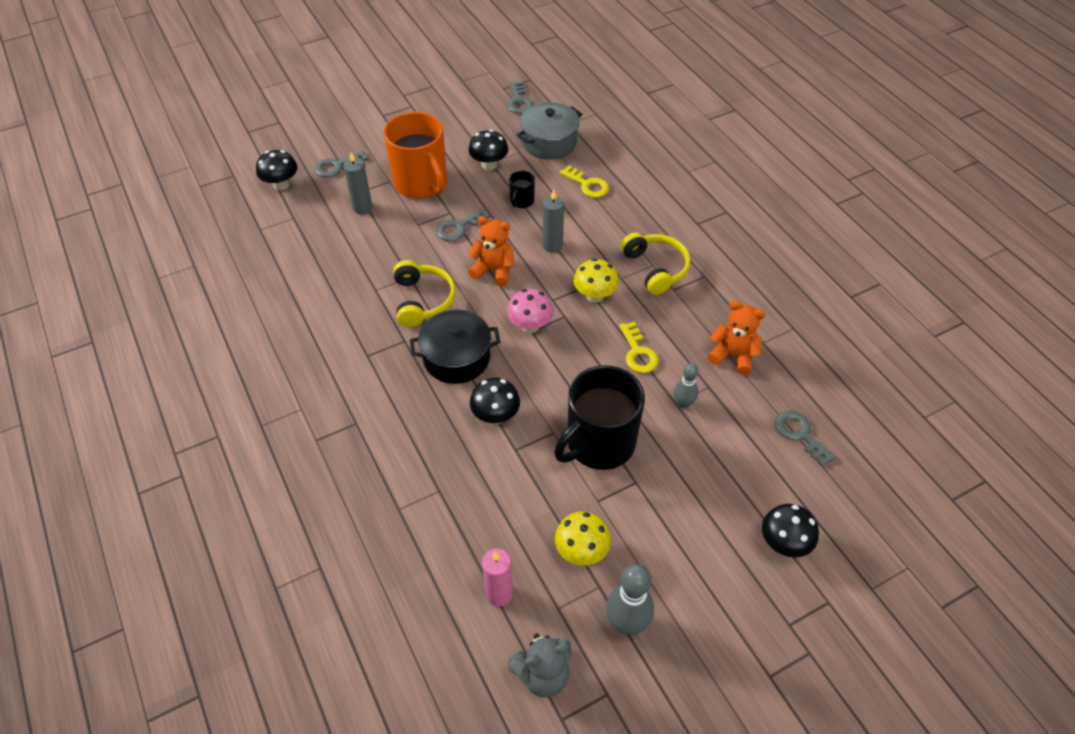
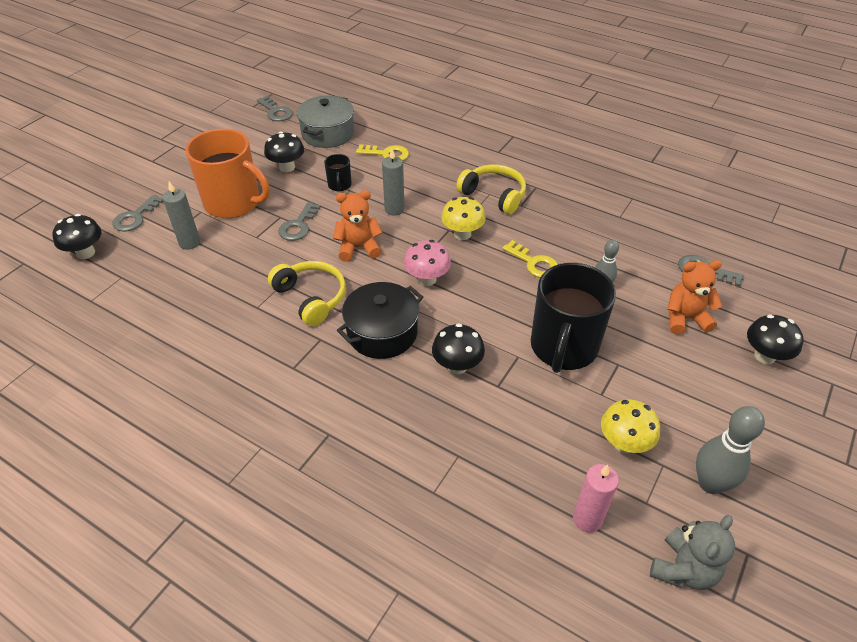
camera: 30 degrees left, 5 degrees down
(733, 356) = (607, 235): orange teddy bear -> orange teddy bear (685, 318)

